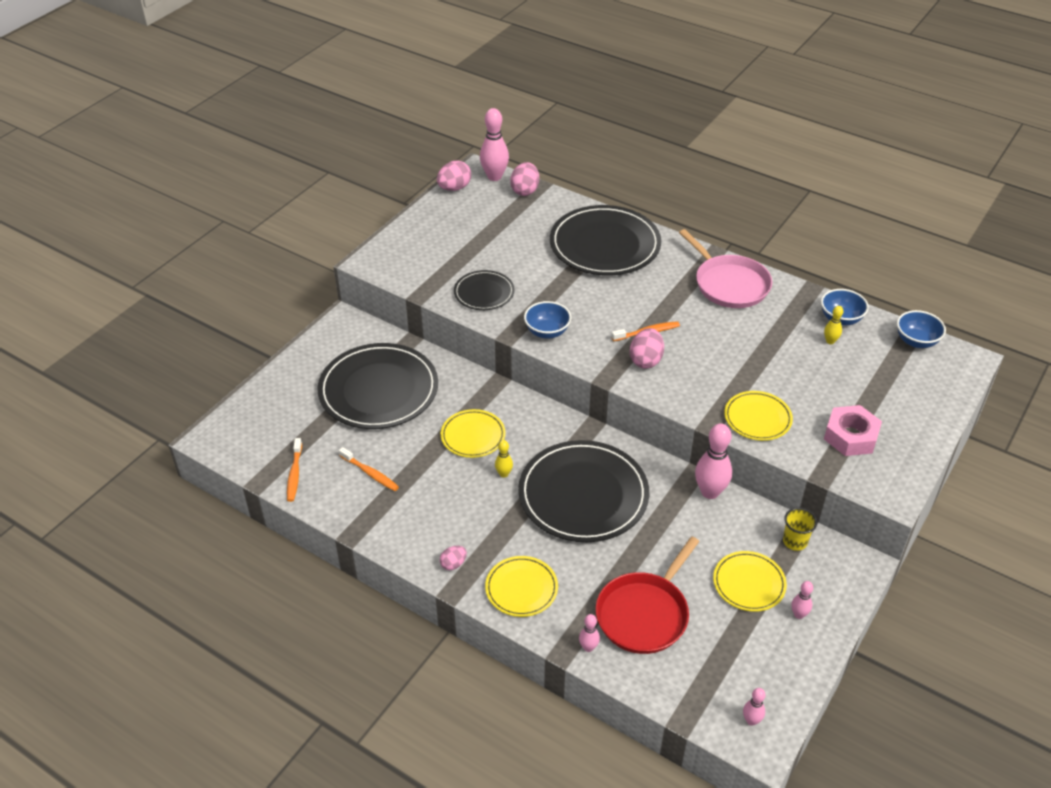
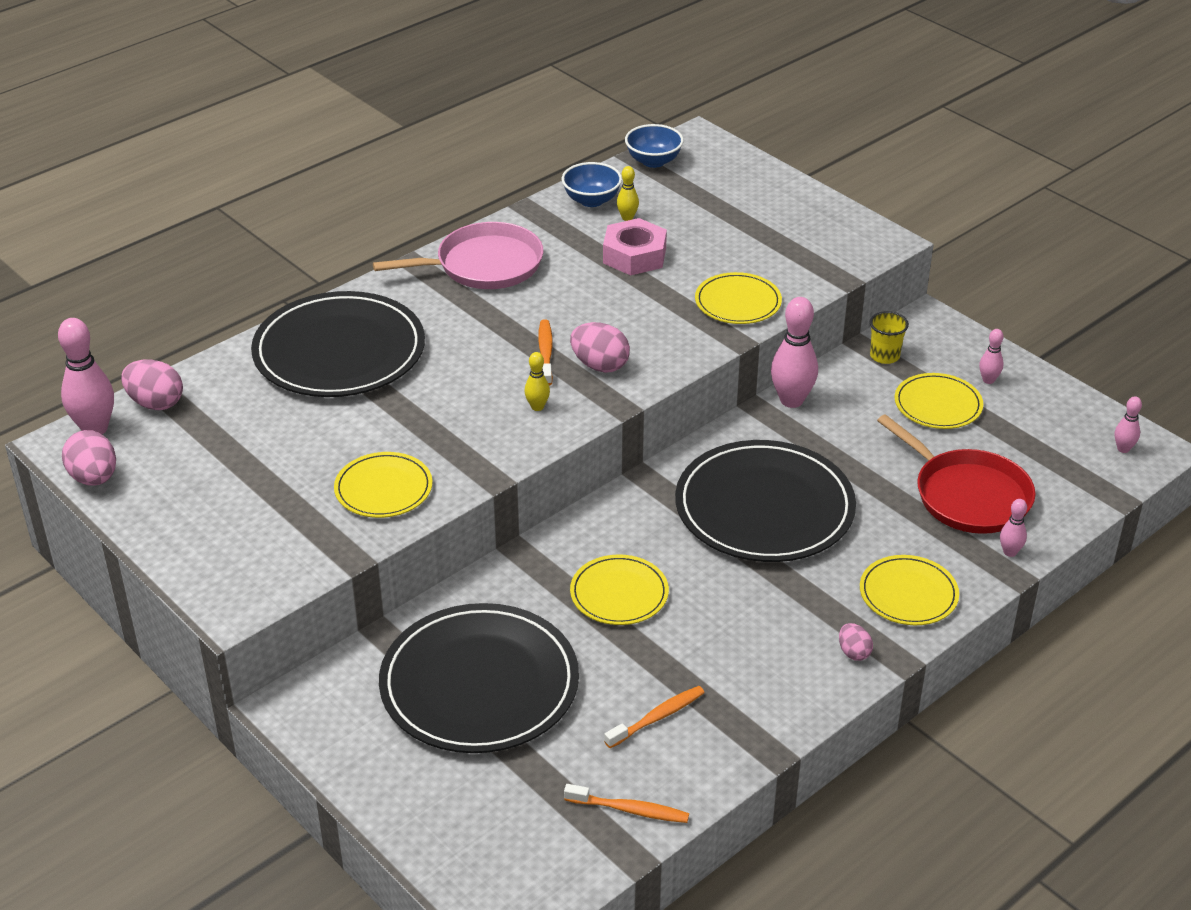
camera: 75 degrees left, 5 degrees down
(484, 293) = (383, 489): black plate -> yellow plate
(504, 474) = (704, 575): yellow bowling pin -> yellow bowling pin (537, 407)
(547, 332) = (502, 441): blue bowl -> none
(850, 436) = (789, 245): pink nut -> pink nut (634, 255)

